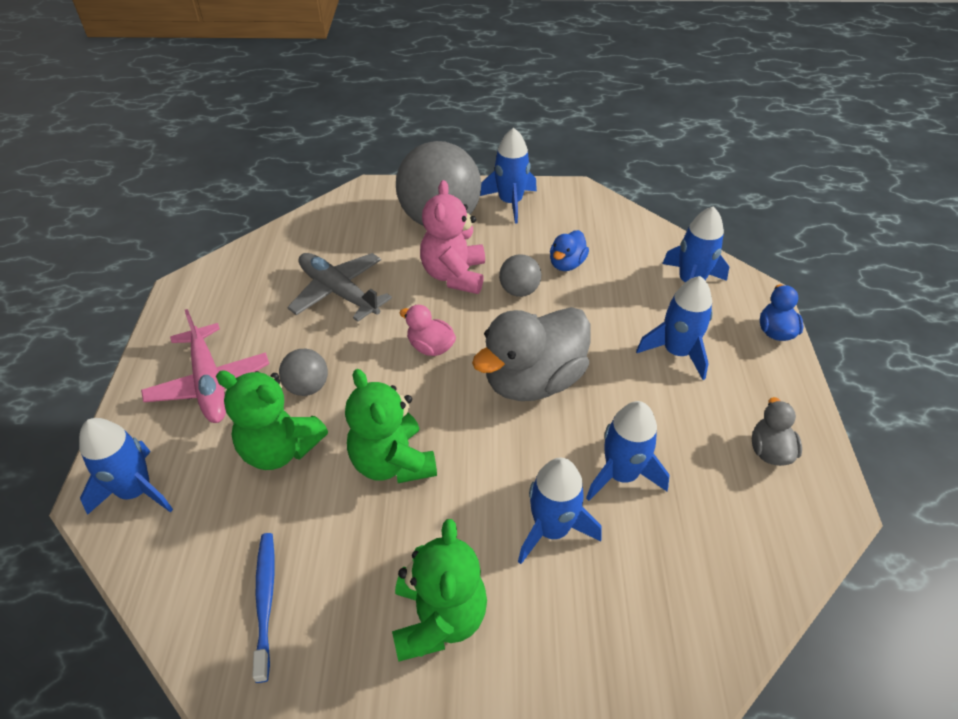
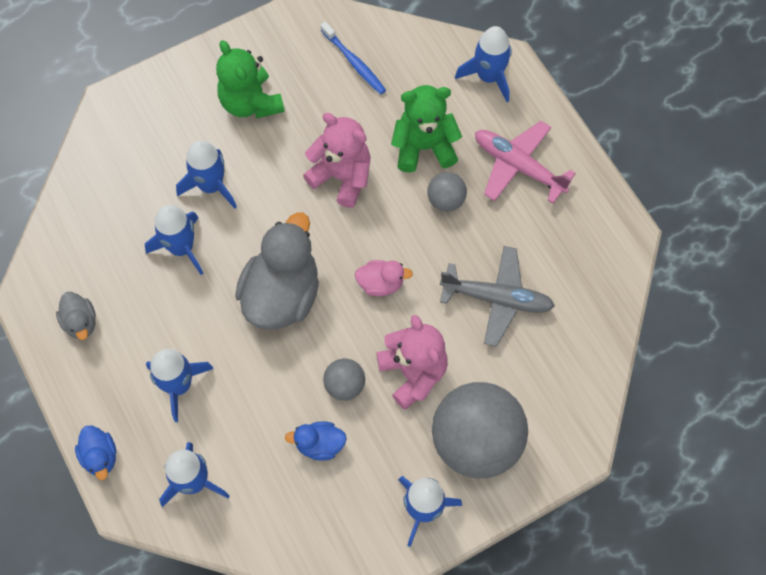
camera: 150 degrees right, 20 degrees up
(392, 462) = (342, 177): green teddy bear -> pink teddy bear
(566, 264) = (319, 444): blue duck -> blue duck turned 90 degrees counterclockwise

